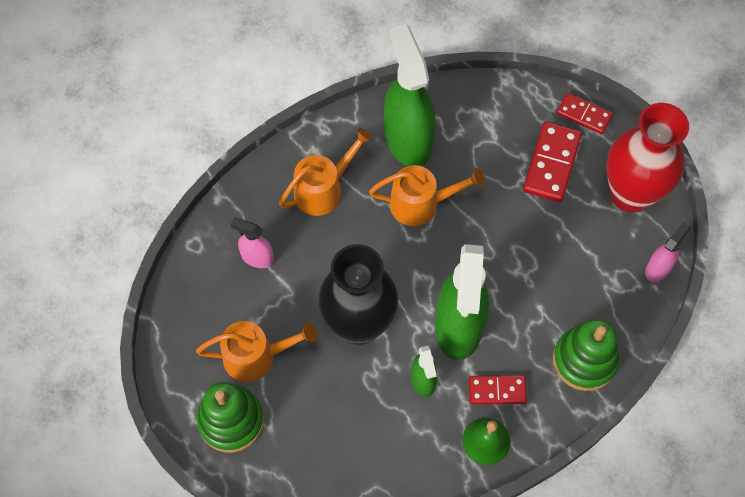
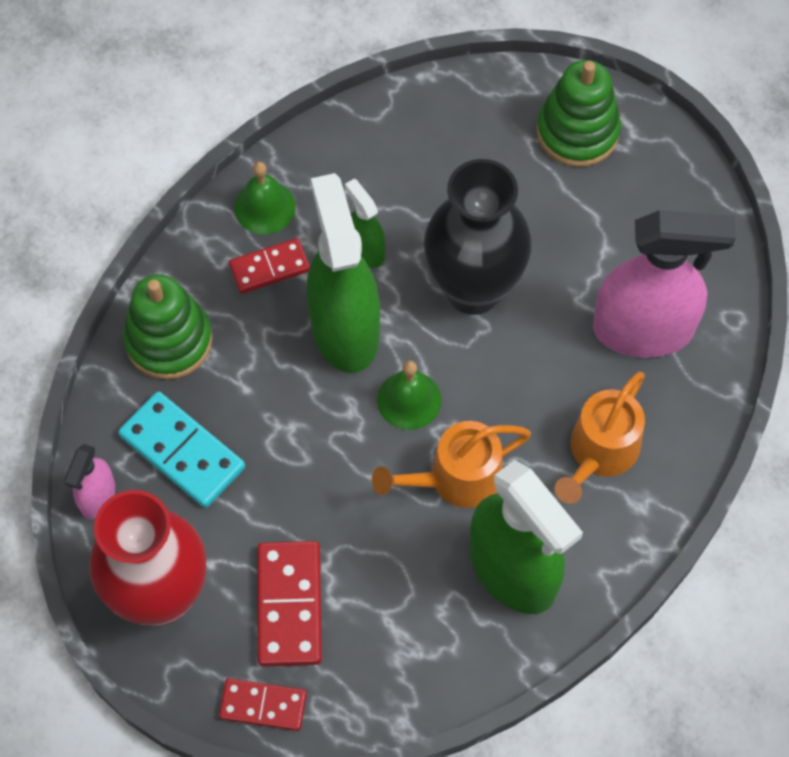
camera: 160 degrees right, 0 degrees up
(257, 257) = (643, 330): pink spray bottle -> pink spray bottle, size x2.09
(257, 356) = (583, 210): orange watering can -> none
(432, 263) = (409, 400): none -> green bell
(594, 279) = (182, 452): none -> turquoise domino

